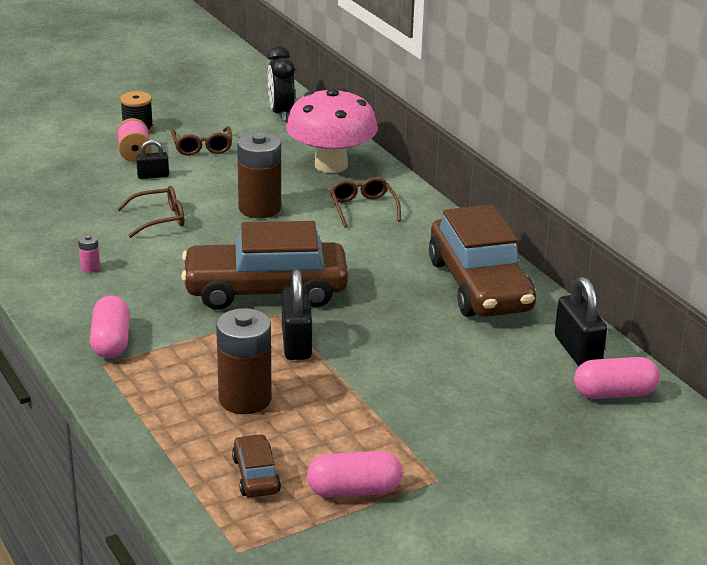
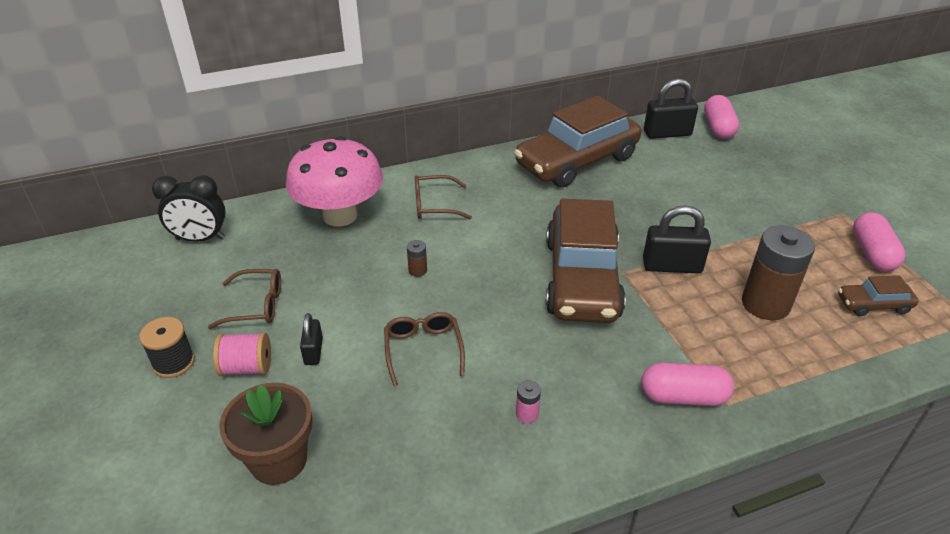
camera: 80 degrees left, 10 degrees up
(48, 177) = (278, 460): none -> brown flower pot
(259, 208) = (417, 270): brown battery -> brown battery, size x0.42
(479, 285) = (577, 161): brown car -> brown car turned 150 degrees clockwise

